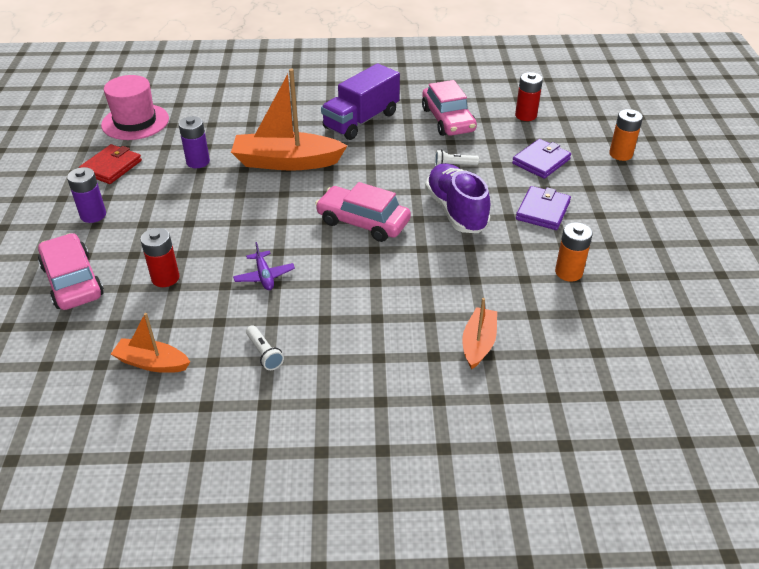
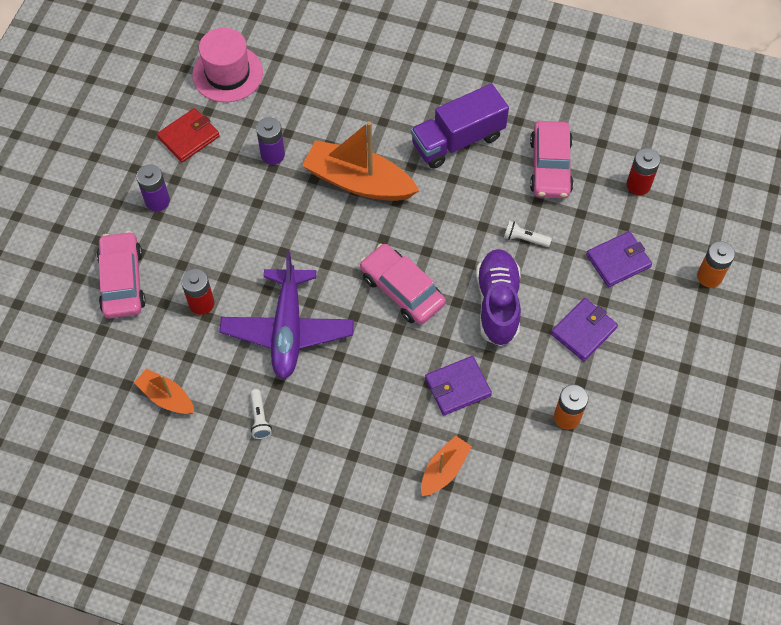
camera: 20 degrees right, 20 degrees up
(264, 276) = (288, 330): purple plane -> purple plane, size x2.29
(454, 277) = (457, 387): none -> purple wallet

